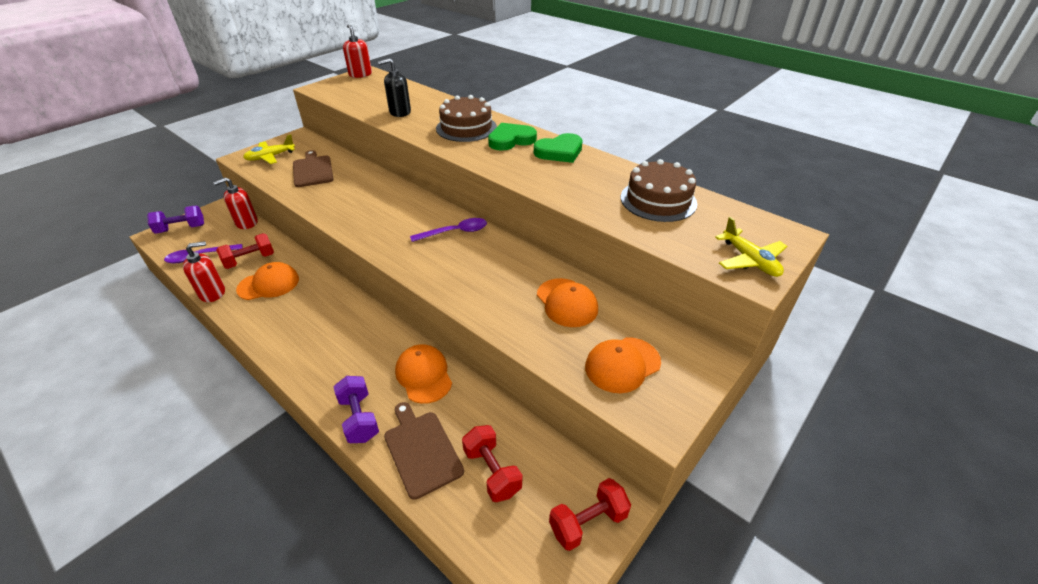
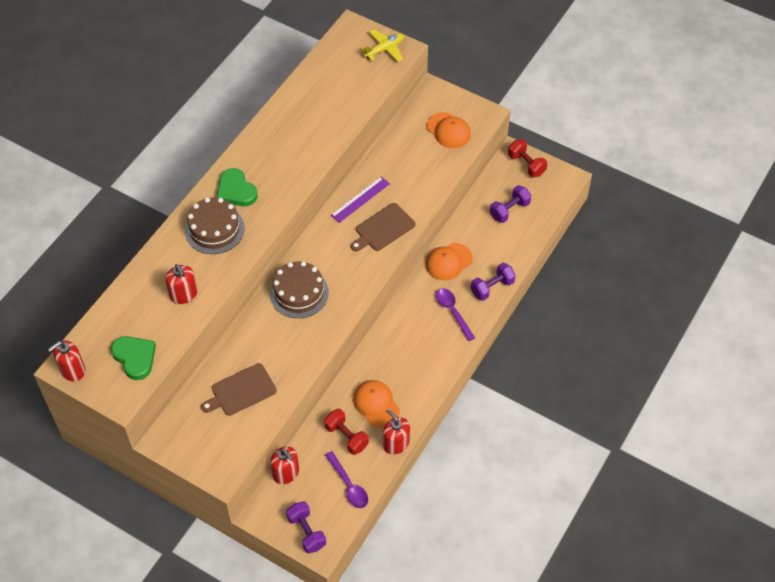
camera: 100 degrees left, 15 degrees up
(270, 157) = (217, 446): yellow plane -> none
(400, 112) = (183, 294): black soap dispenser -> red soap dispenser
(421, 450) = (505, 248): brown cutting board -> brown cutting board (383, 228)
(455, 232) = (330, 242): purple spoon -> purple spoon (452, 312)
(492, 471) = (509, 210): red dumbbell -> purple dumbbell
(510, 260) = (360, 199): none -> purple ruler
(559, 152) = (254, 154): green heart -> green heart (135, 358)
(567, 302) = (400, 161): orange cap -> none
(658, 200) = (322, 90): brown cake -> brown cake (299, 293)

